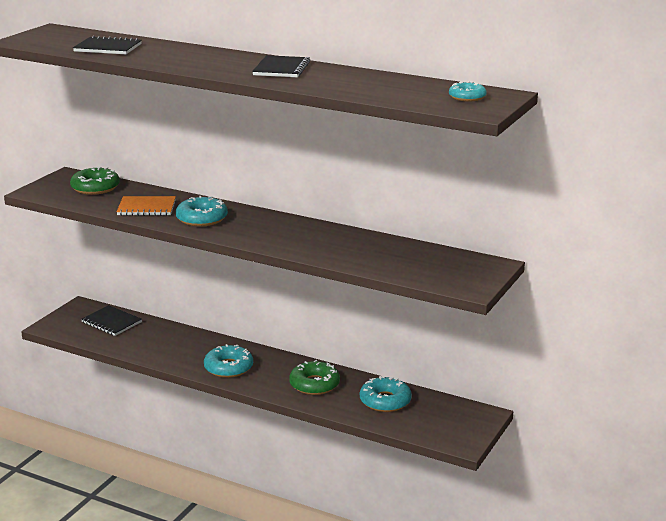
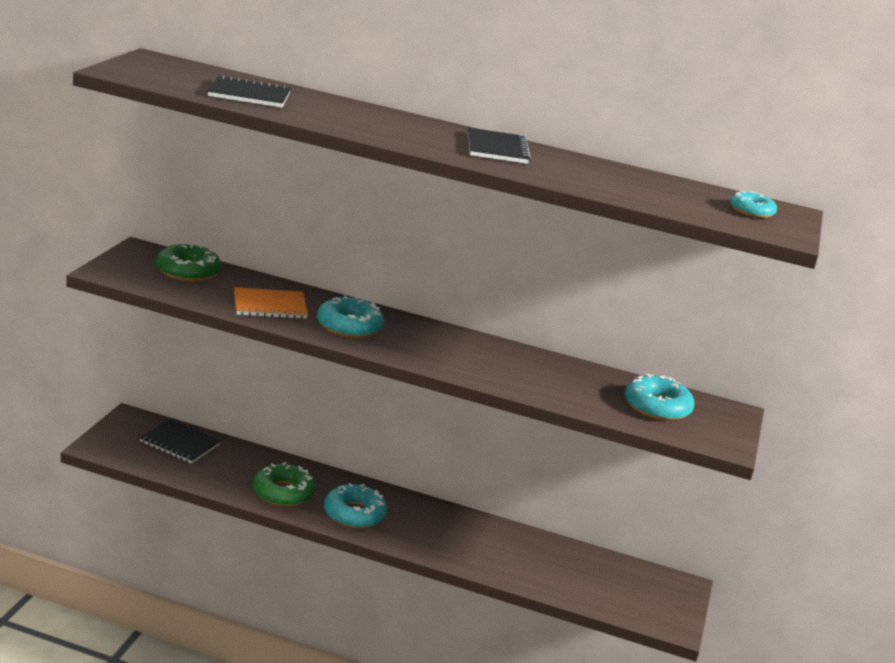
camera: 15 degrees left, 0 degrees up
(314, 384) = (469, 540): green donut -> green donut (283, 493)
(385, 401) = (562, 565): turquoise donut -> turquoise donut (657, 407)

